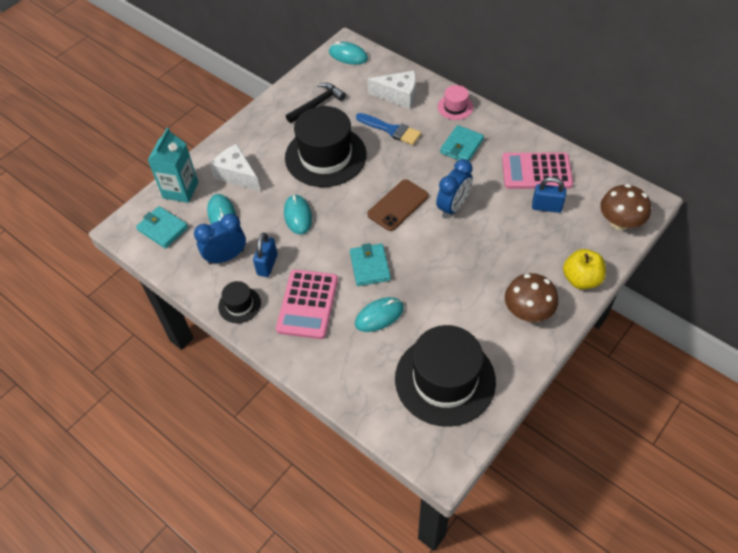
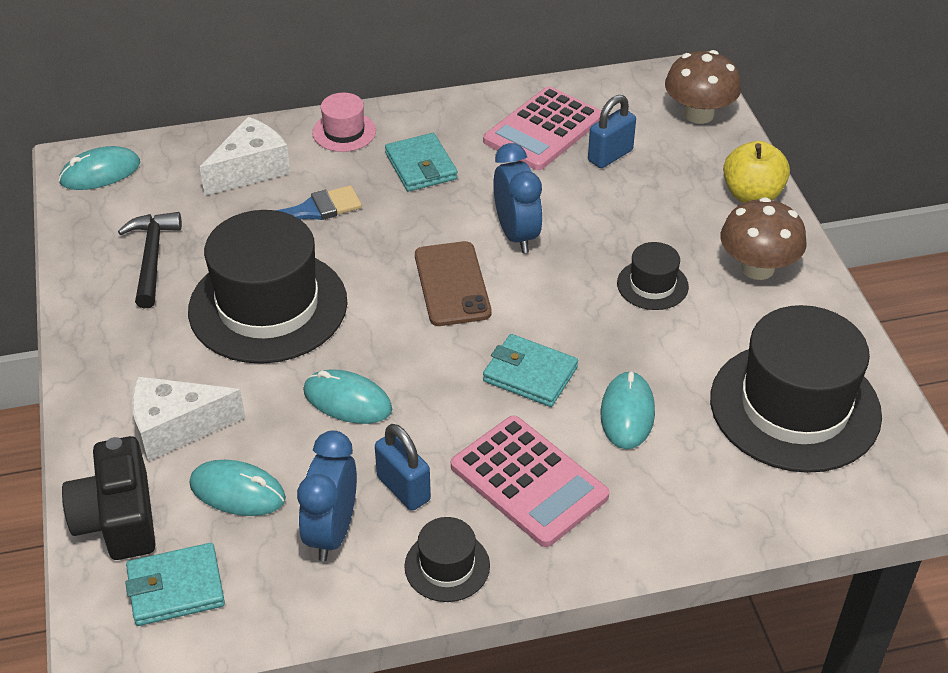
camera: 55 degrees left, 10 degrees down
(180, 190) = (118, 518): turquoise carton -> black camera
(472, 277) = (652, 285): none -> black hat

